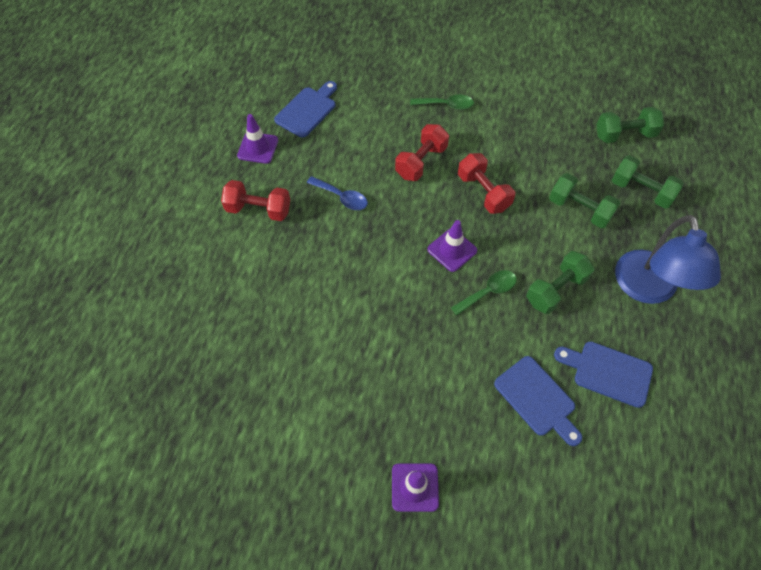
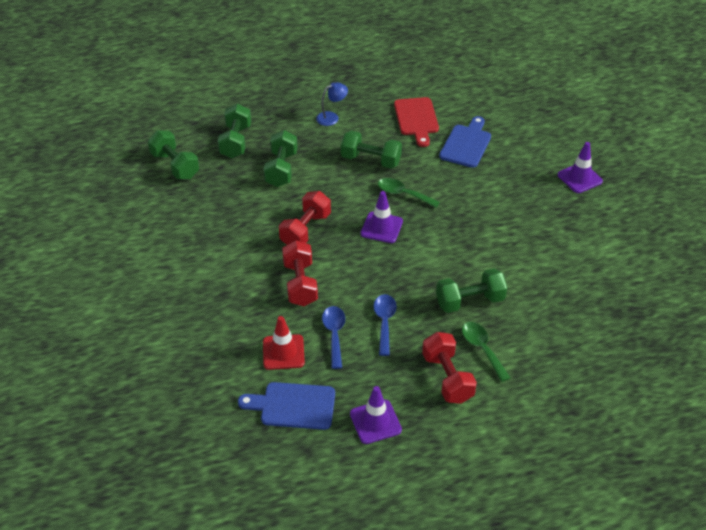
camera: 120 degrees left, 15 degrees down
(320, 269) = (470, 301): none -> green dumbbell
(353, 160) = (334, 334): none -> blue spoon
(358, 124) = (283, 352): none -> red traffic cone
(421, 162) = (300, 284): red dumbbell -> red dumbbell turned 75 degrees clockwise
(446, 105) = (211, 294): green spoon -> green spoon (482, 349)
(608, 372) = (416, 119): blue cutting board -> red cutting board
(648, 289) = (332, 117): blue lamp -> blue lamp, size x0.44

